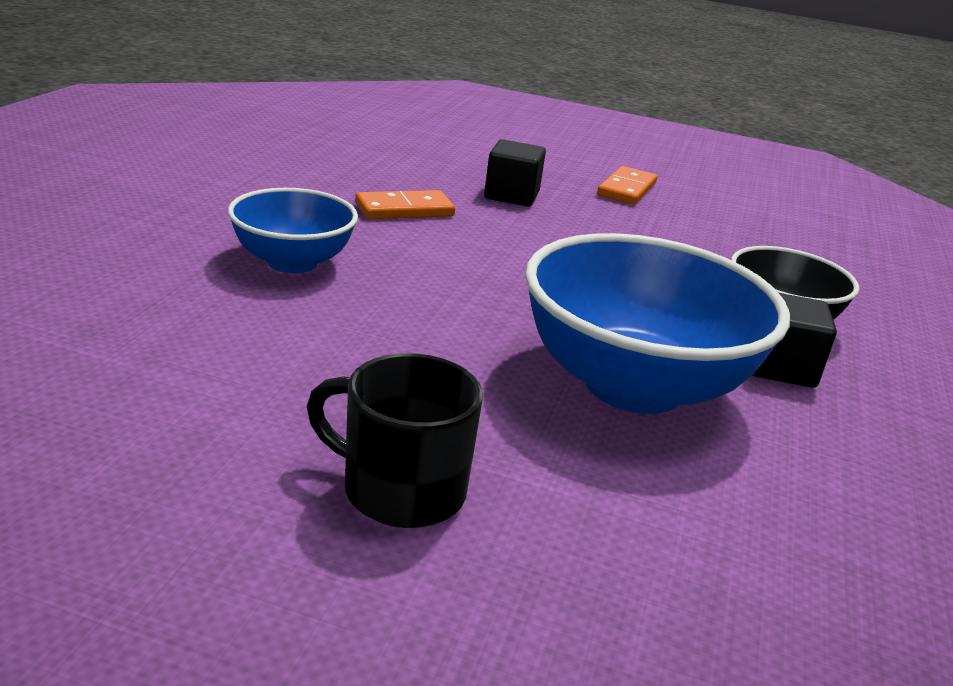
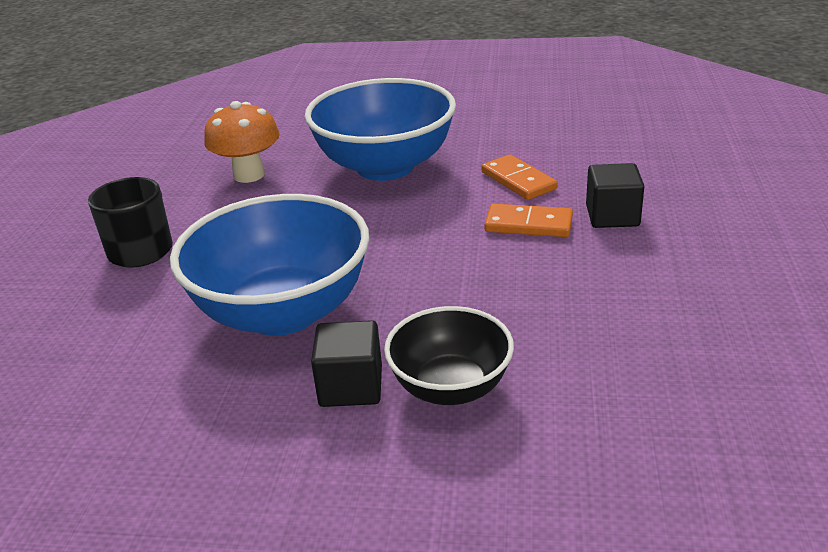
camera: 85 degrees right, 5 degrees up
(204, 359) = (249, 175): none -> orange mushroom
(292, 262) = (385, 167): blue bowl -> blue bowl, size x1.72
(626, 189) = (724, 273): orange domino -> orange domino (528, 224)

